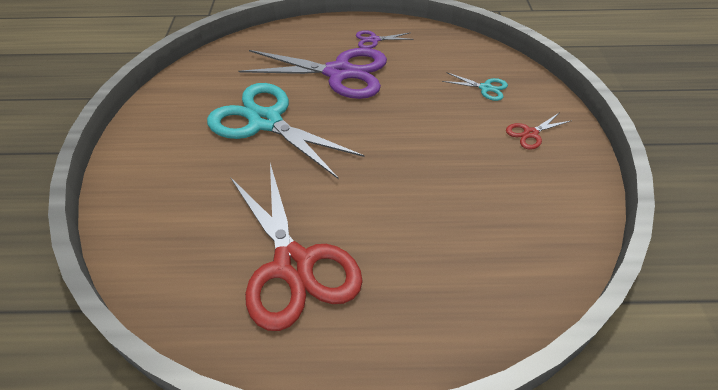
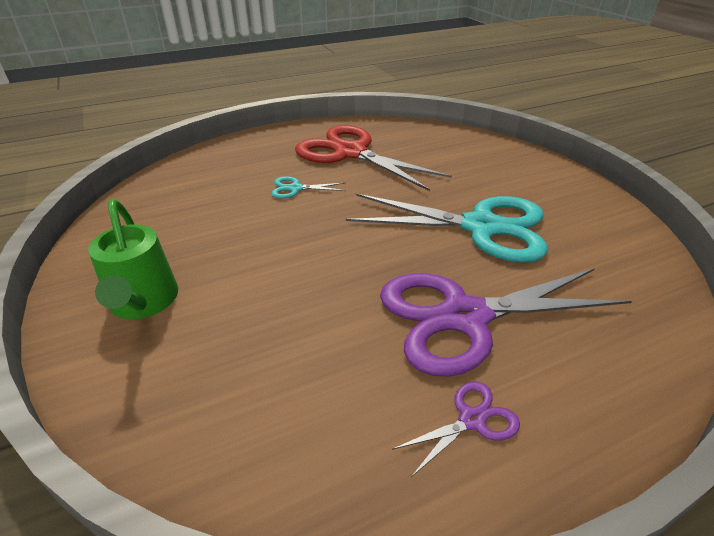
camera: 155 degrees right, 10 degrees down
(485, 88) = (212, 364): turquoise scissors -> turquoise scissors (295, 188)
(530, 133) = (143, 303): red scissors -> green watering can

